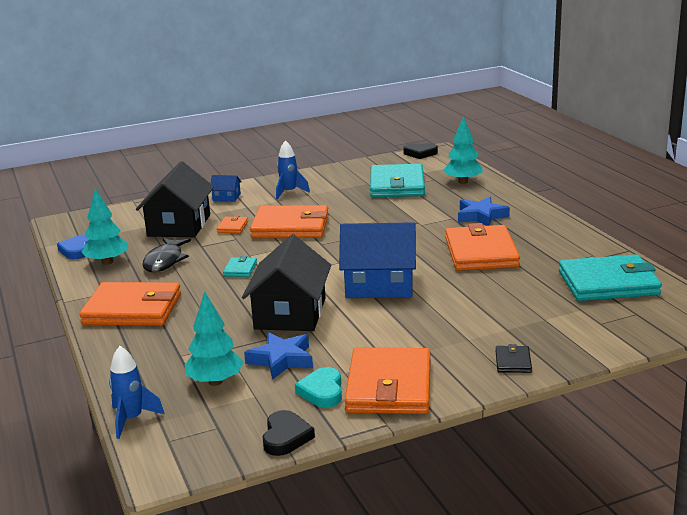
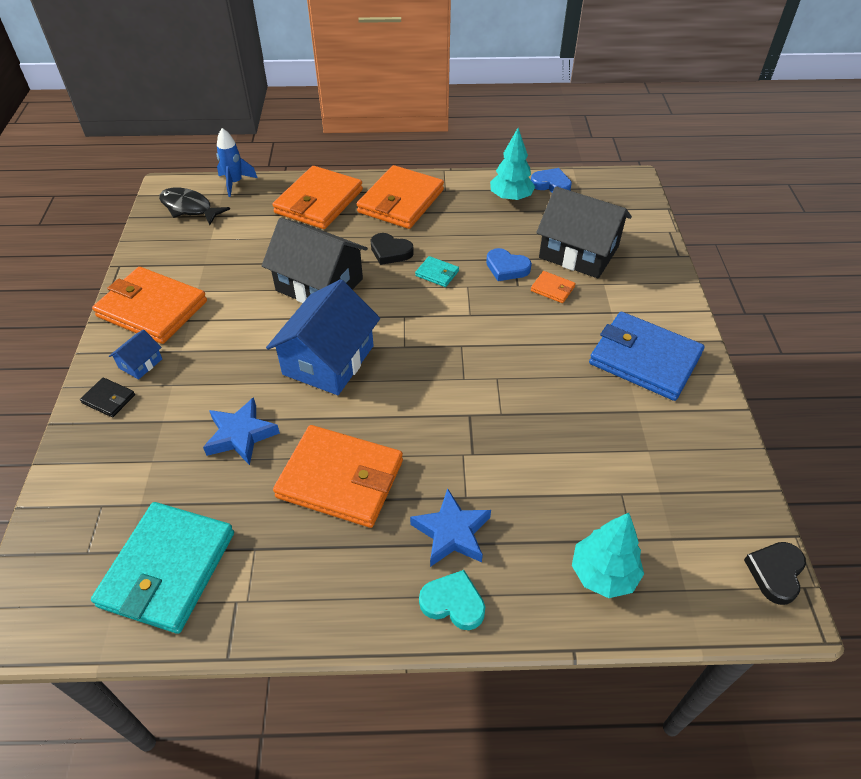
camera: 110 degrees right, 25 degrees up
(165, 261) = (490, 230): black fish -> black fish (189, 208)
(215, 246) = (506, 268): none -> blue heart
(215, 381) = (247, 224): turquoise tree -> none
(226, 197) = (652, 301): blue house -> blue house (140, 363)
(281, 360) = (246, 262): blue star -> blue star (240, 435)
(286, 437) = (146, 242): black heart -> black heart (390, 252)
(289, 192) = (644, 359): blue rocket -> blue wallet
(290, 227) = (526, 333): orange wallet -> orange wallet (319, 201)
(322, 391) = (182, 272): turquoise heart -> turquoise heart (453, 603)
(397, 185) = (624, 481): turquoise wallet -> none

